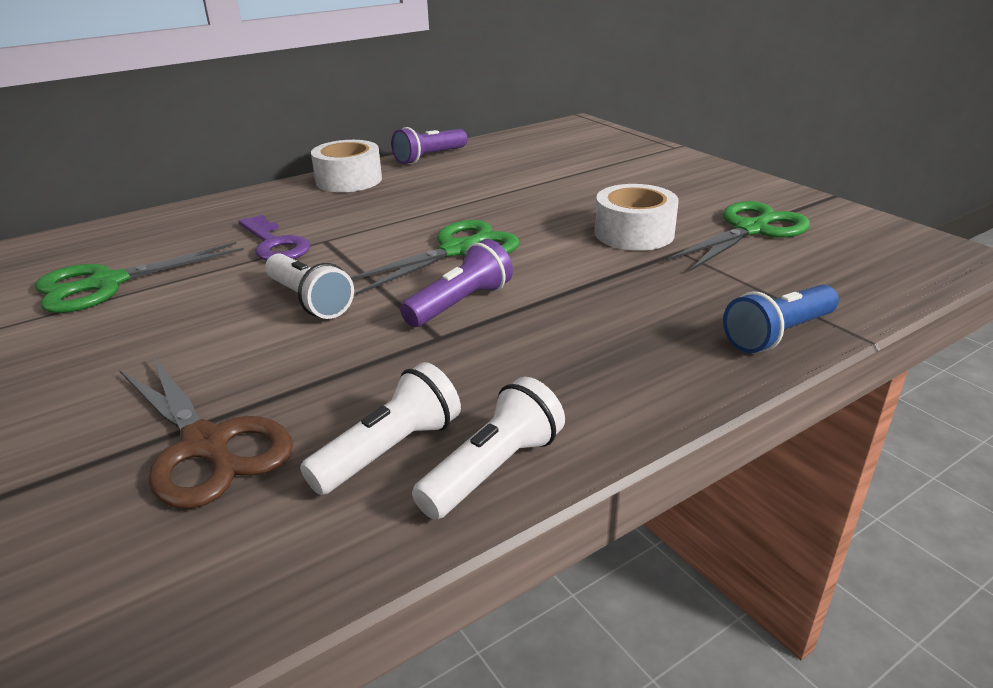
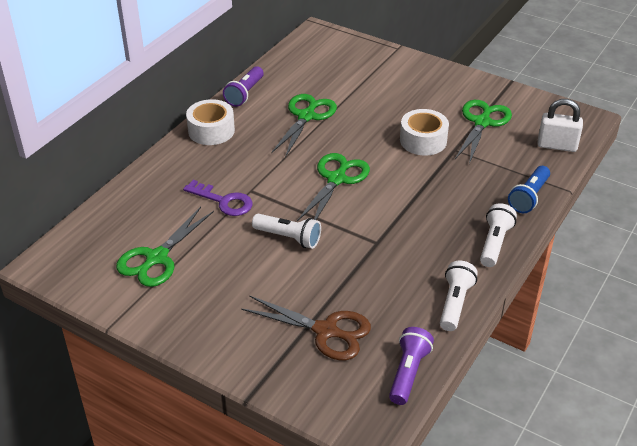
camera: 25 degrees left, 10 degrees up
(390, 450) = (407, 308): white flashlight -> white flashlight (494, 243)
(460, 304) = (370, 218): purple flashlight -> purple flashlight (408, 373)
(485, 186) = (306, 116): none -> green scissors
(877, 277) = (557, 145): none -> white padlock

